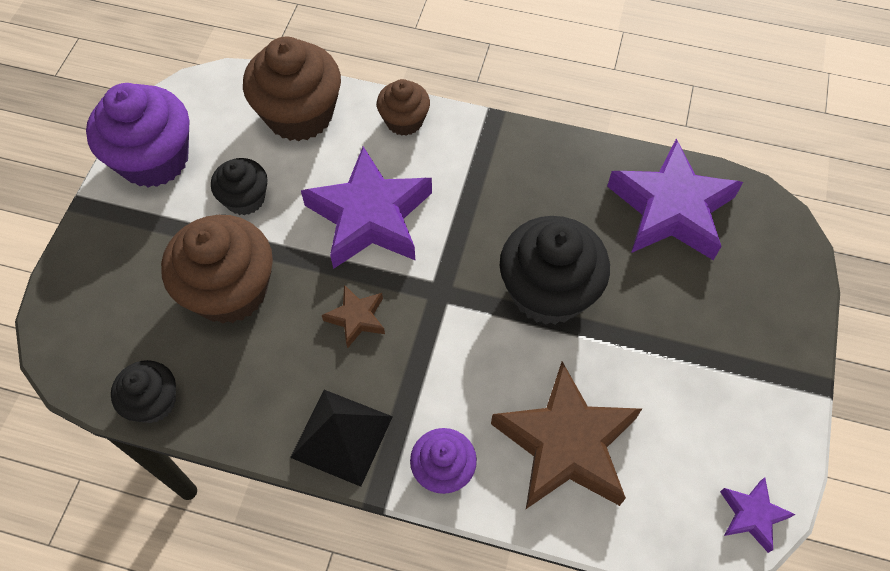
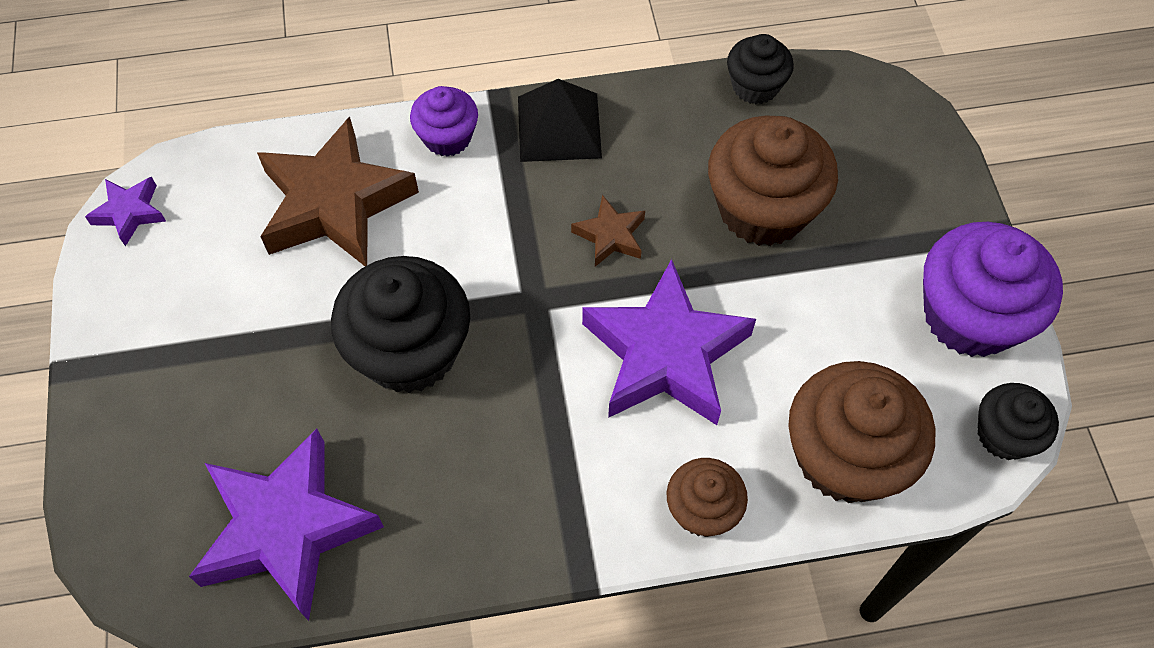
camera: 155 degrees right, 0 degrees up
(245, 199) = (825, 314): black cupcake -> black cupcake (1004, 435)

